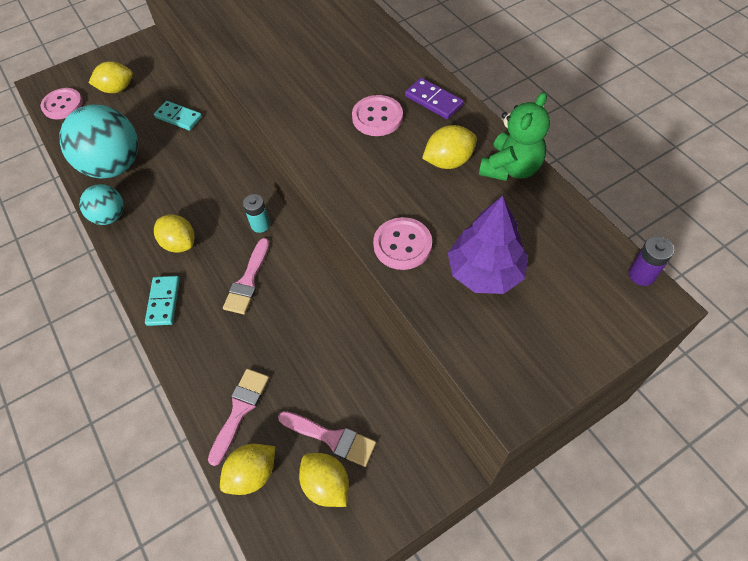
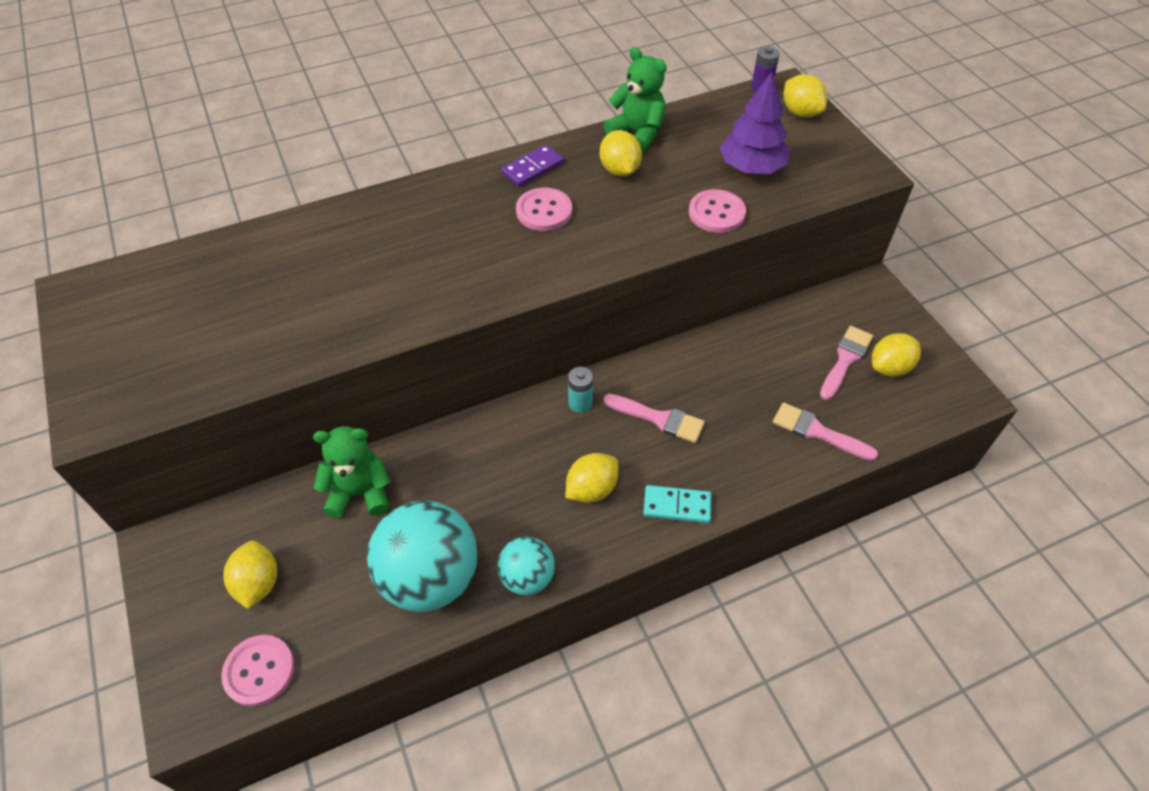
camera: 85 degrees left, 5 degrees down
(179, 117) = (360, 492): turquoise domino -> green teddy bear
(252, 474) = (883, 424): yellow lemon -> yellow lemon (800, 112)

